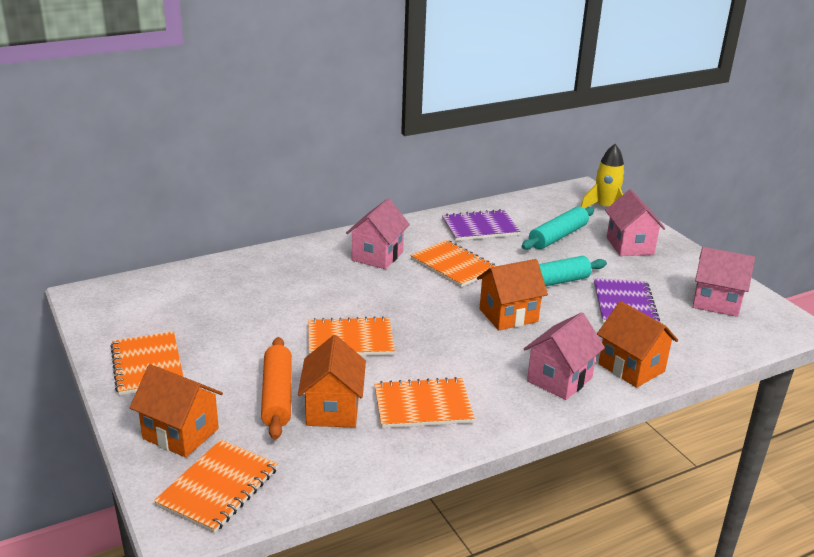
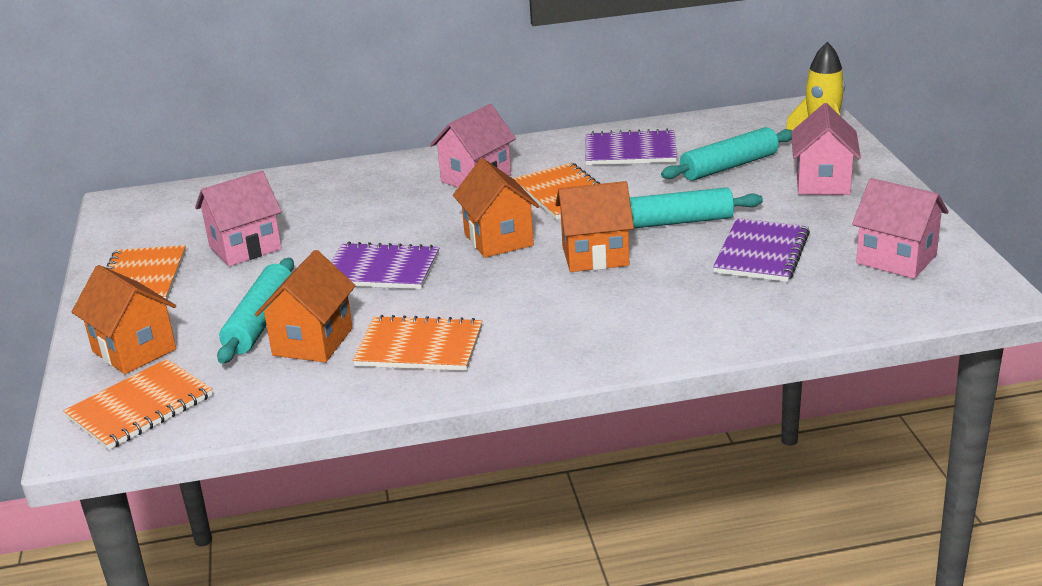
camera: 20 degrees right, 0 degrees up
(277, 395) = (260, 321): orange rolling pin -> turquoise rolling pin
(350, 340) = (381, 269): orange notebook -> purple notebook
(559, 379) = (609, 333): pink house -> pink house (245, 248)
(631, 368) = (715, 328): orange house -> orange house (498, 239)

